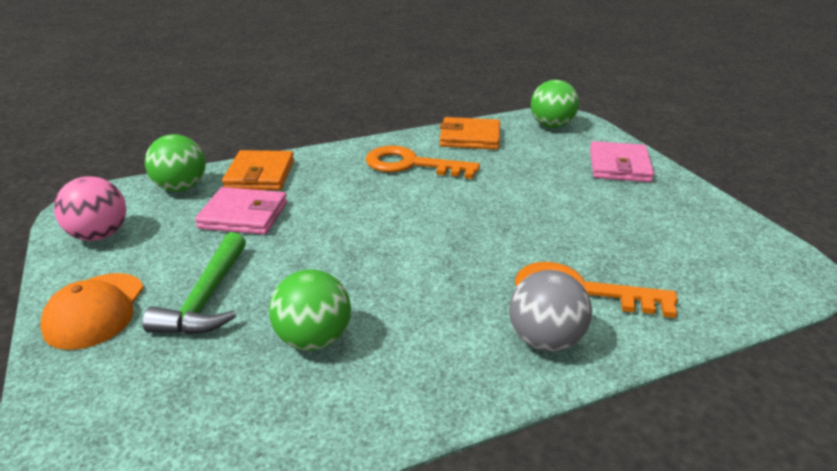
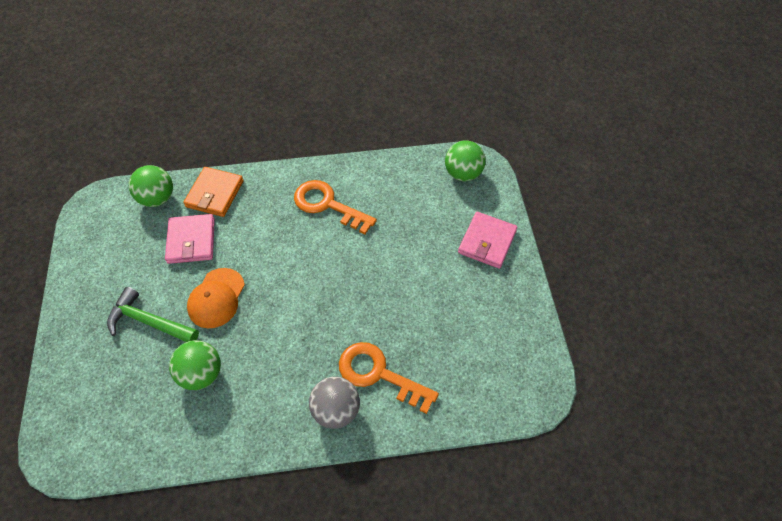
camera: 15 degrees right, 25 degrees up
(95, 311) = (84, 316): orange cap -> orange cap (216, 298)
(99, 235) = (96, 242): pink ball -> none
(206, 298) = (149, 321): green hammer -> green hammer turned 90 degrees clockwise
(244, 215) = (191, 241): pink wallet -> pink wallet turned 60 degrees clockwise
(470, 137) = (388, 177): orange wallet -> none

